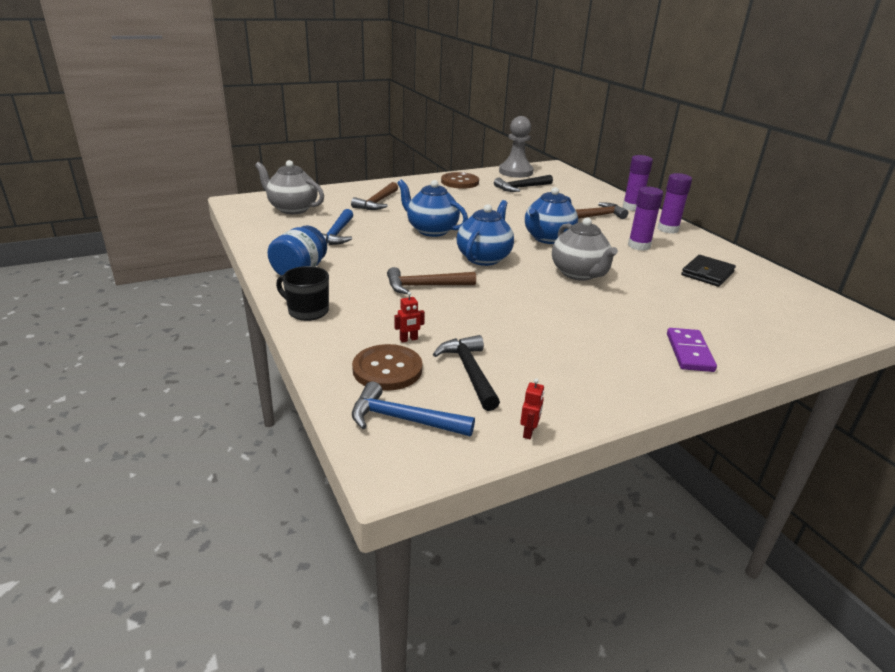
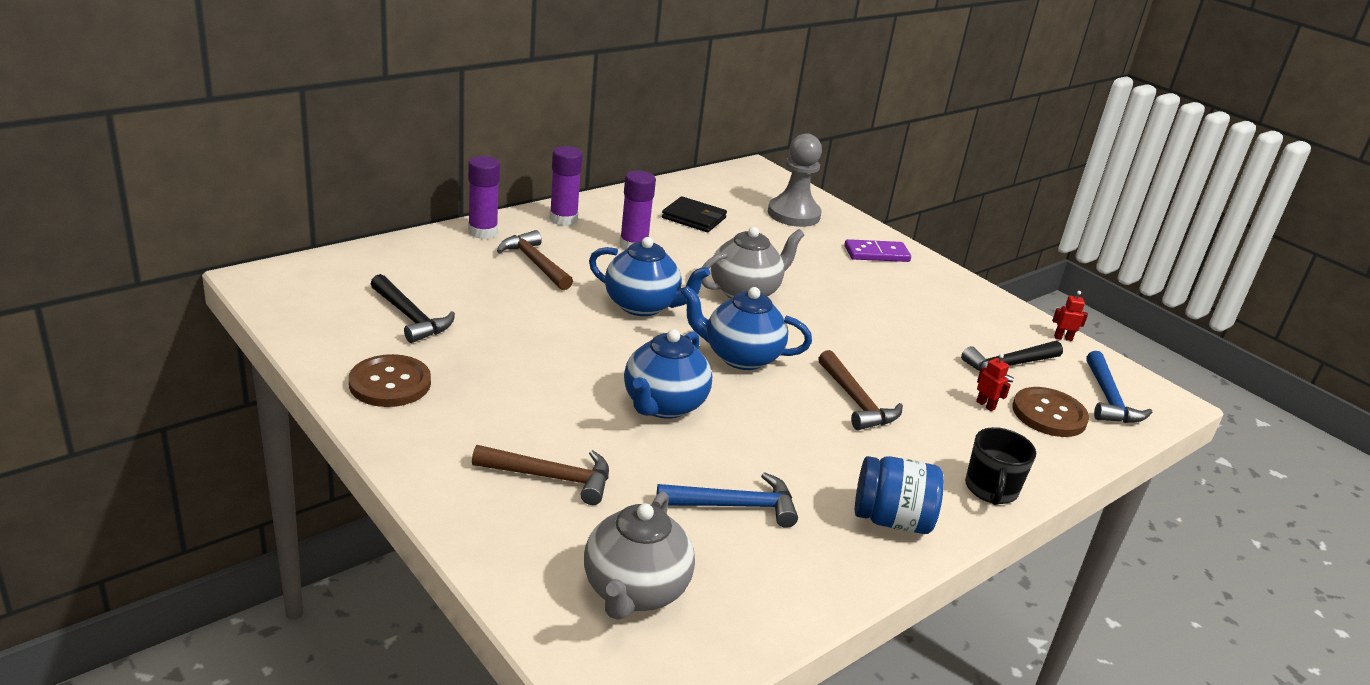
camera: 105 degrees left, 0 degrees up
(516, 172) = (307, 319): grey pawn -> grey pawn (793, 214)

